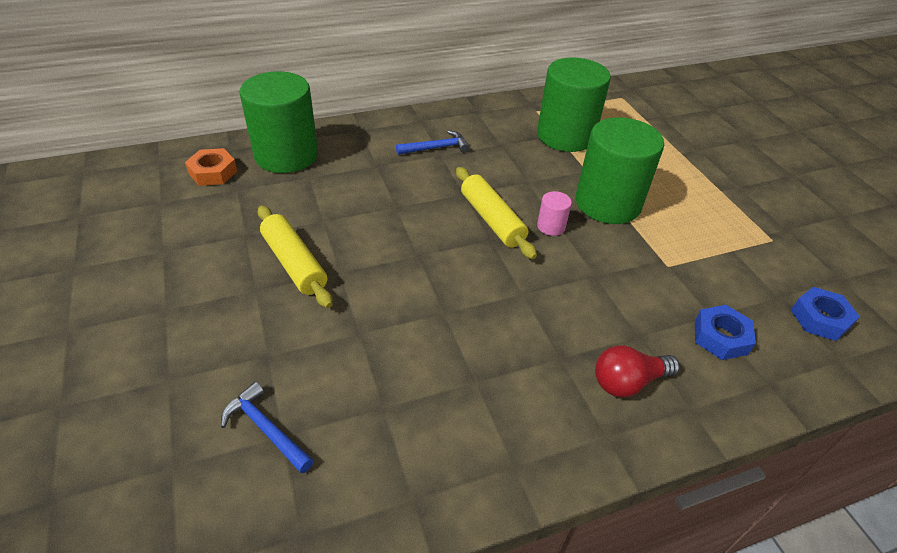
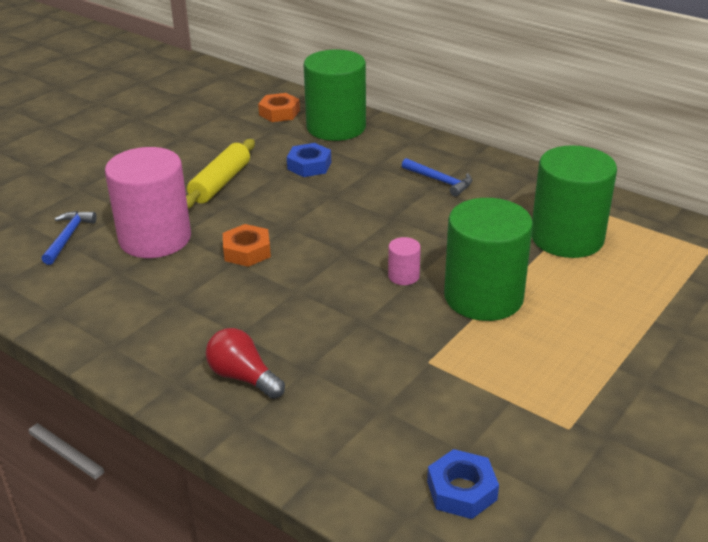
camera: 60 degrees right, 10 degrees down
(347, 353) = (155, 239): none -> pink cylinder
(434, 297) = (247, 251): none -> orange nut
(492, 220) = (373, 243): yellow rolling pin -> none
(720, 337) = (355, 420): blue nut -> blue nut (309, 165)

